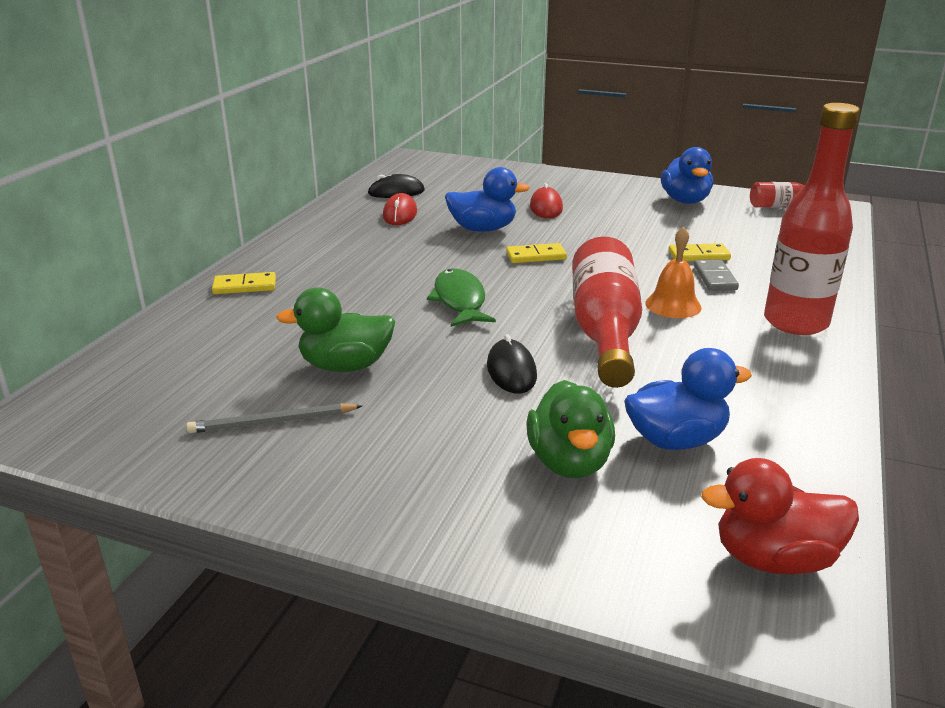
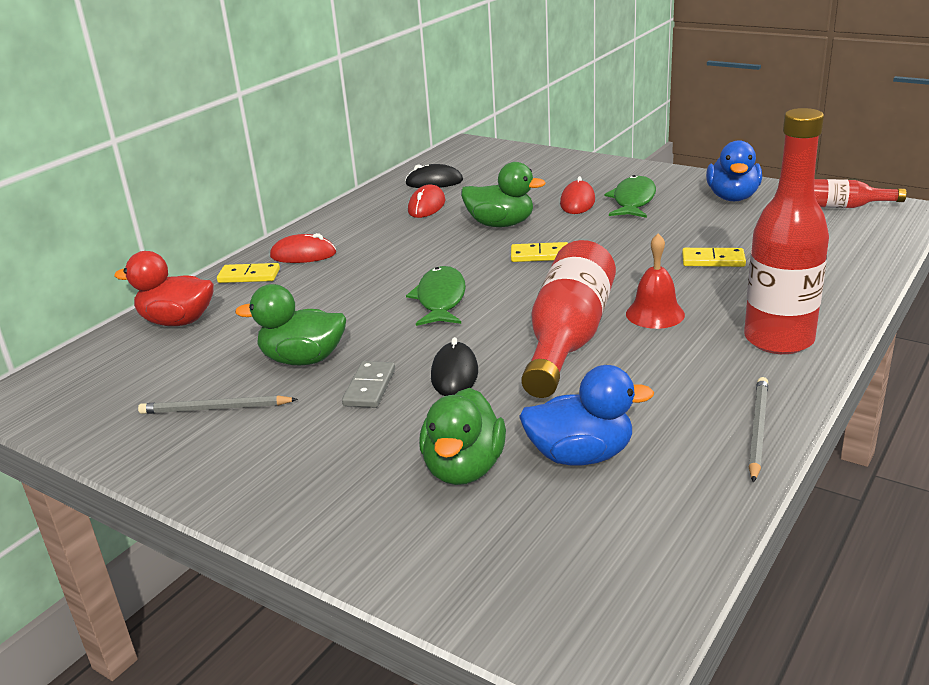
camera: 15 degrees right, 0 degrees up
(294, 264) = (303, 255): none -> red mouse
(483, 229) = (501, 224): blue duck -> green duck
(597, 205) = (633, 200): none -> green fish
(673, 305) = (655, 314): orange bell -> red bell
(714, 278) = (717, 286): grey domino -> grey domino (369, 387)
(774, 559) = (613, 582): red duck -> red duck (177, 321)
(823, 404) = (757, 430): none -> grey pencil

